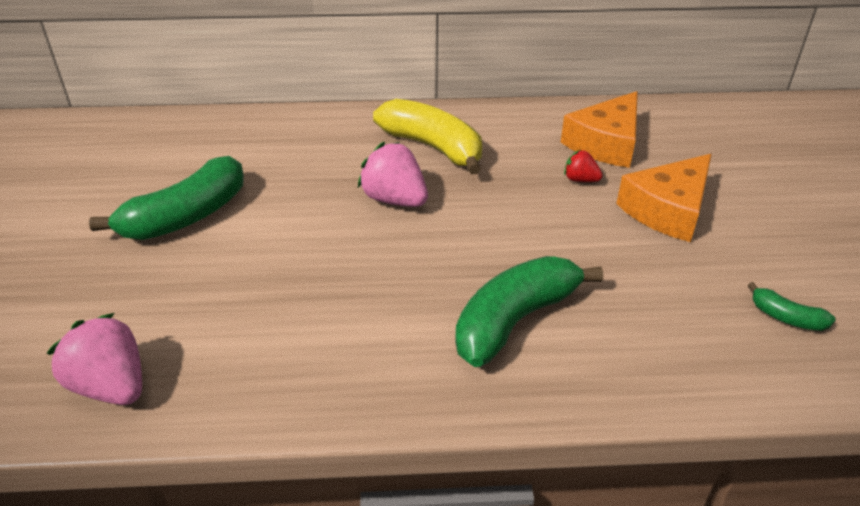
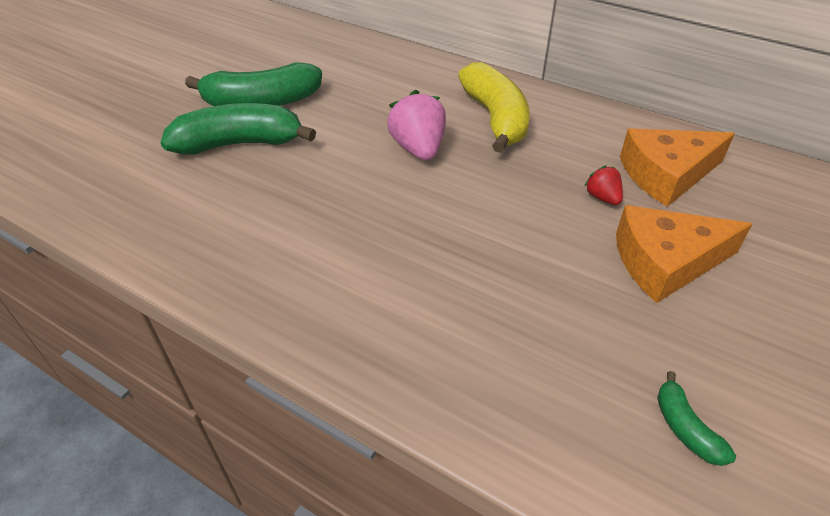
camera: 35 degrees right, 5 degrees up
(111, 386) = (103, 196): pink strawberry -> none
(514, 320) = (410, 290): green banana -> green banana (239, 144)

